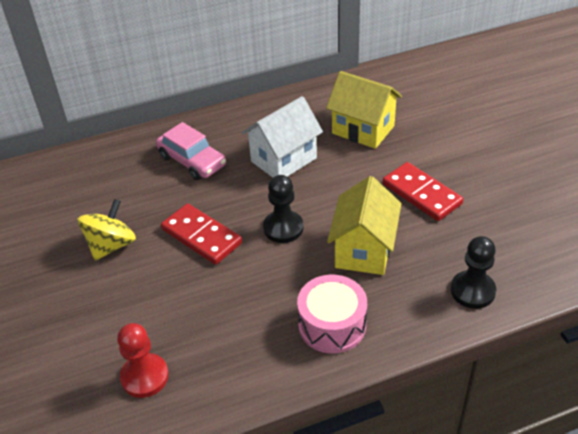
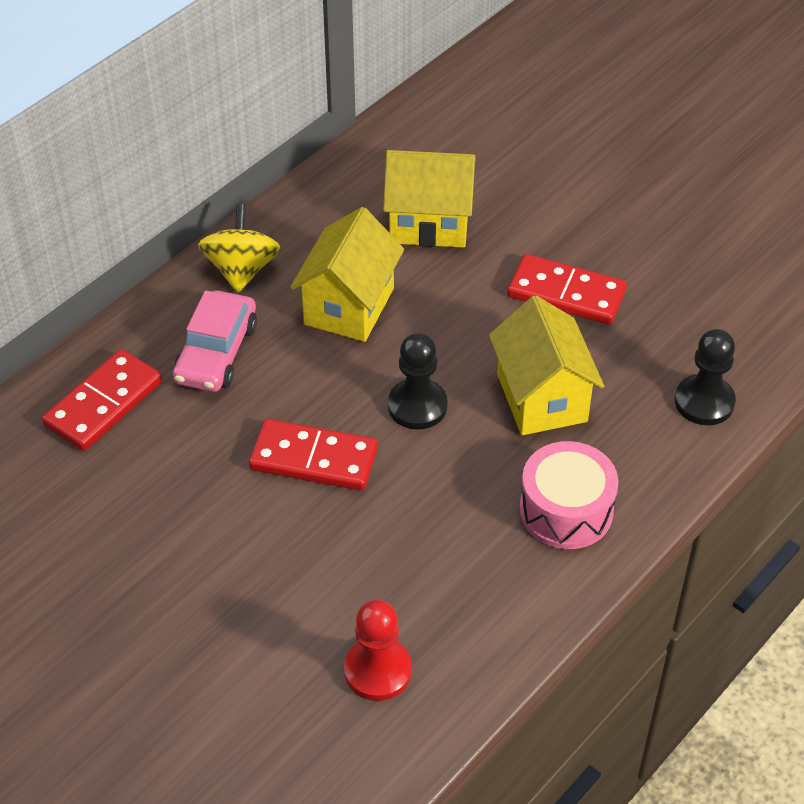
camera: 30 degrees left, 5 degrees up
(111, 245) = (194, 519): yellow spinning top -> yellow spinning top (241, 270)
(114, 167) = (104, 404): none -> red domino
(192, 161) = (216, 353): pink car -> pink car turned 90 degrees clockwise
(283, 160) = (349, 306): white house -> yellow house

